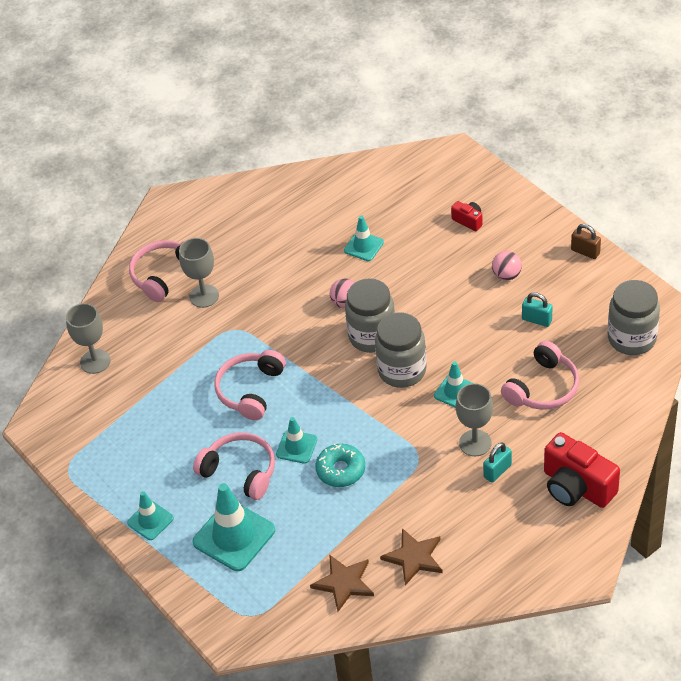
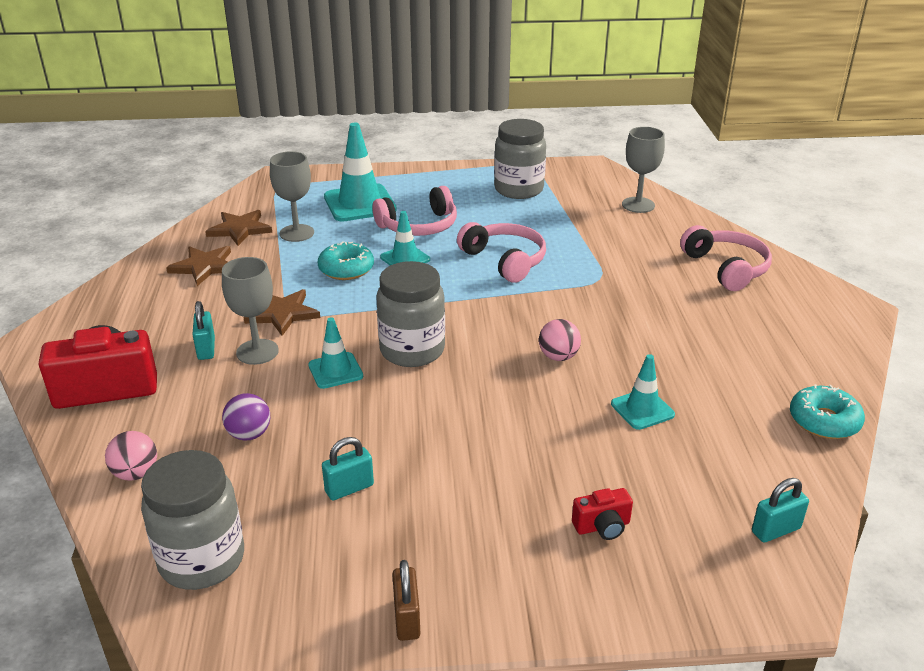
camera: 120 degrees right, 15 degrees down
(150, 520) = (428, 179): turquoise traffic cone -> none
(204, 296) = (668, 279): grey goblet -> grey goblet (297, 233)
(309, 179) = (824, 421): none -> turquoise donut
(372, 336) = (485, 353): grey jar -> grey jar (518, 189)
(413, 168) = (775, 530): none -> turquoise padlock
(426, 463) = (282, 314): none -> brown star
(506, 275) = (456, 505): pink ball -> pink ball (136, 473)
(543, 388) = (249, 434): pink headphones -> purple ball
(585, 252) = (407, 618): brown padlock -> brown padlock turned 75 degrees counterclockwise

